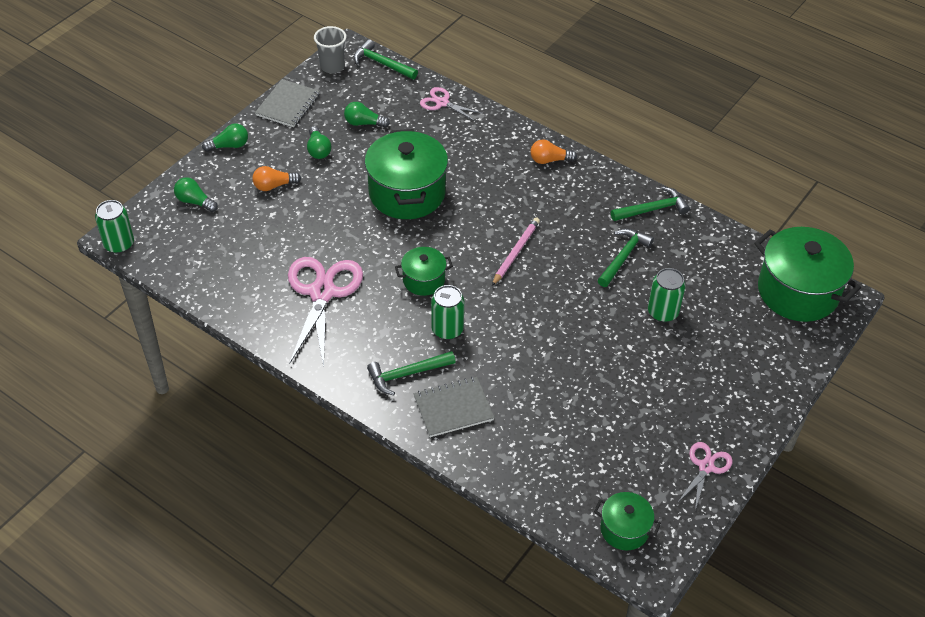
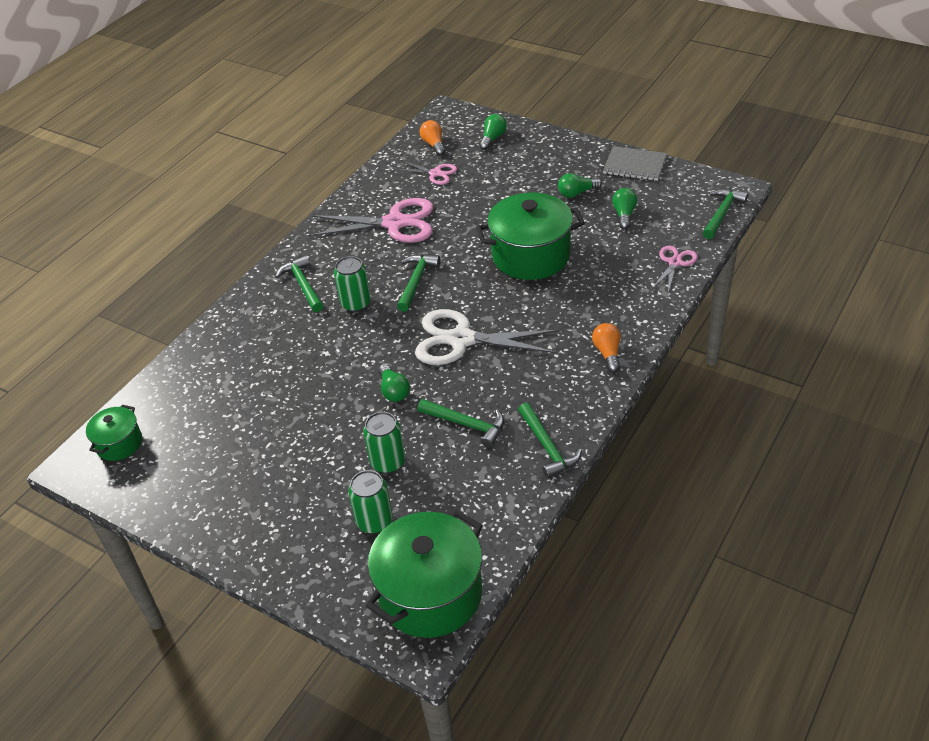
camera: 90 degrees right, 5 degrees down
(119, 244) = (437, 113): green can -> green can (374, 521)
(229, 146) = (567, 143): green light bulb -> green light bulb (393, 391)
(274, 186) = (522, 176): orange light bulb -> orange light bulb (434, 144)
(332, 66) = (703, 182): grey cup -> none
(424, 280) = (416, 281): green pot -> green hammer
(453, 408) = (264, 318): grey notebook -> none
(515, 253) = (461, 339): pink pencil -> white scissors
(706, 466) = (182, 504): pink scissors -> pink scissors (435, 173)

